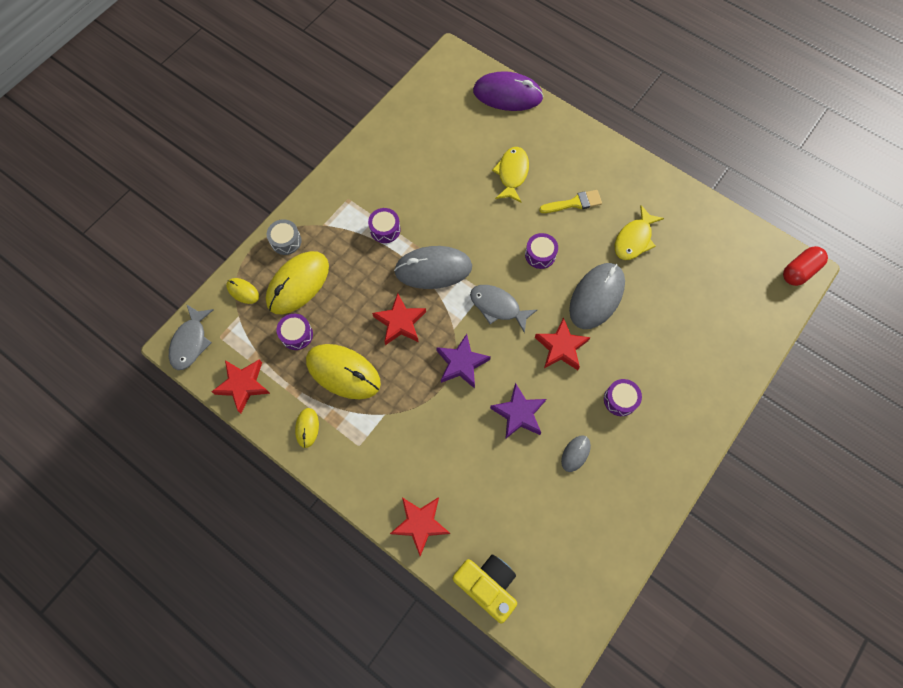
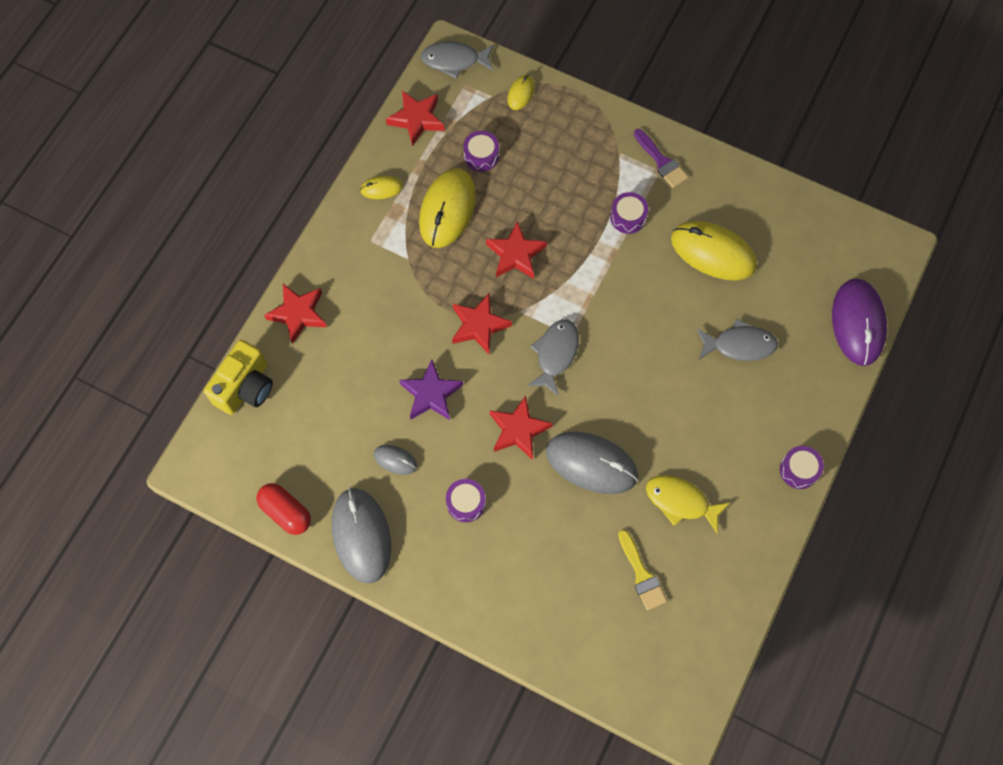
camera: 80 degrees right, 0 degrees up
(286, 241) = (590, 120): grey drum -> none
(298, 284) = (540, 144): yellow mouse -> yellow mouse (713, 252)
(340, 195) = (661, 161): none -> purple brush
(433, 269) = (588, 277): grey mouse -> grey mouse (361, 535)
(461, 363) = (479, 326): purple star -> red star
(512, 174) = (739, 345): yellow fish -> grey fish
(540, 254) = (634, 392): purple drum -> purple drum (799, 470)
(574, 203) = (715, 424): yellow brush -> yellow brush (641, 574)
(799, 271) = (682, 717): red capsule -> red capsule (286, 512)

